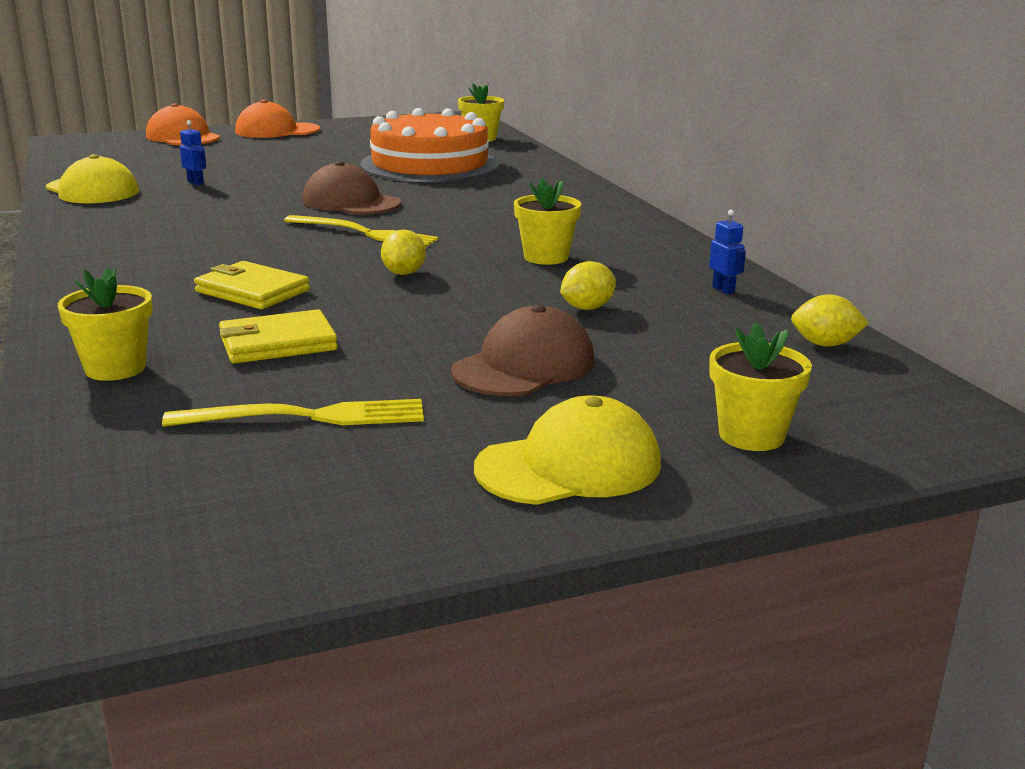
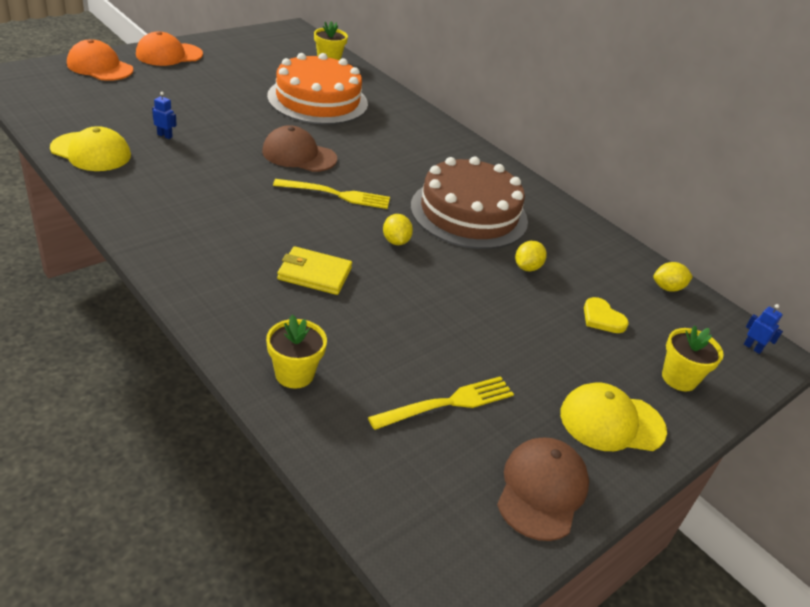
camera: 25 degrees left, 15 degrees up
(277, 343) = (375, 331): yellow wallet -> none
(524, 366) = (531, 333): brown cap -> brown cap (542, 490)
(546, 257) = (469, 213): yellow flower pot -> brown cake
(569, 466) = (611, 422): yellow cap -> yellow cap turned 135 degrees counterclockwise
(667, 363) = (602, 318): none -> yellow heart
(723, 290) = (588, 239): blue robot -> blue robot (752, 347)

